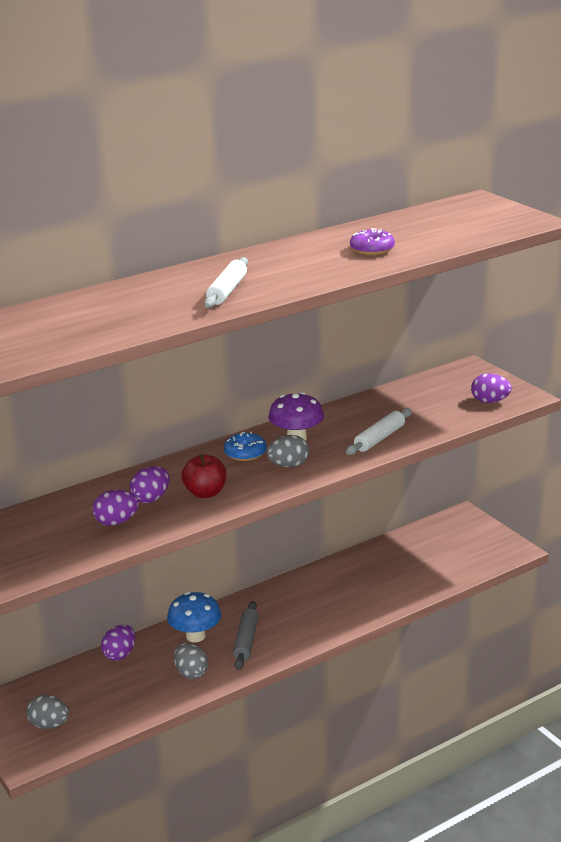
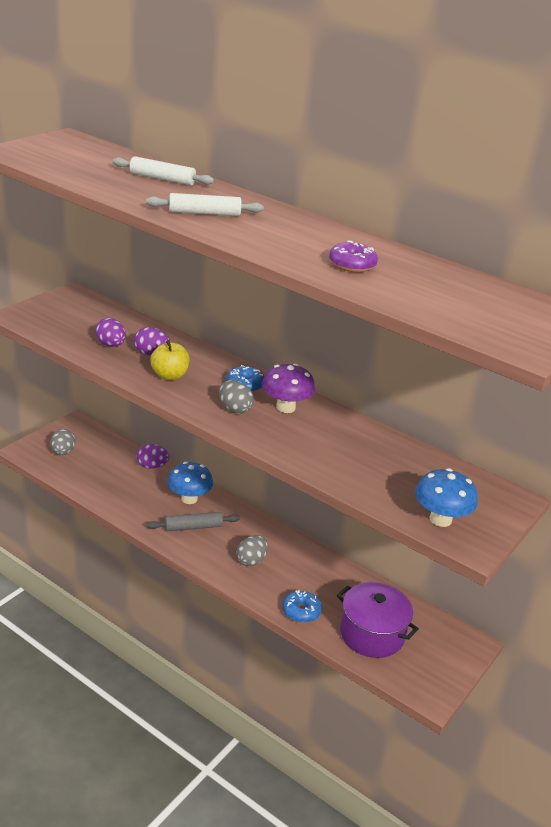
camera: 65 degrees right, 5 degrees up
(191, 673) = (141, 505): grey egg -> grey egg (251, 561)
(205, 493) = (169, 375): red apple -> yellow apple
(379, 438) = (312, 453): white rolling pin -> white rolling pin (162, 179)
(398, 595) = (301, 611): none -> blue donut
(438, 562) = (372, 634): none -> purple pot
(490, 401) = (440, 519): purple egg -> blue mushroom

